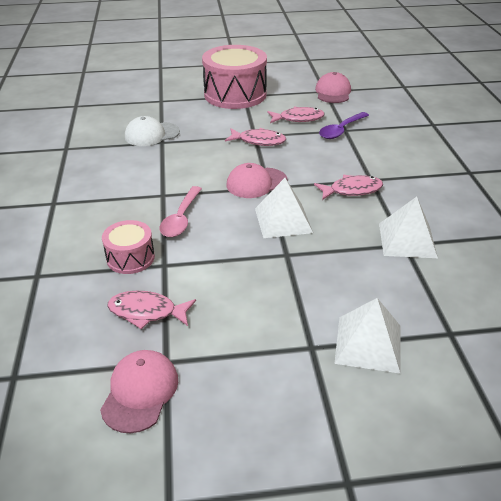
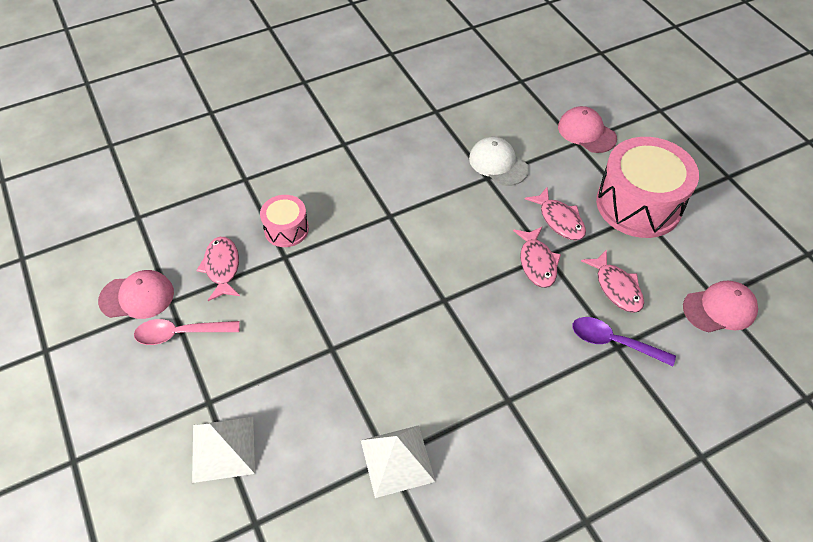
camera: 70 degrees right, 15 degrees up
(181, 218) = (357, 244): pink spoon -> pink spoon (180, 334)
(256, 183) = (447, 286): pink cap -> pink cap (586, 132)
(283, 220) = (388, 330): white pyramid -> none
(352, 190) = (475, 384): pink fish -> pink fish (559, 220)

